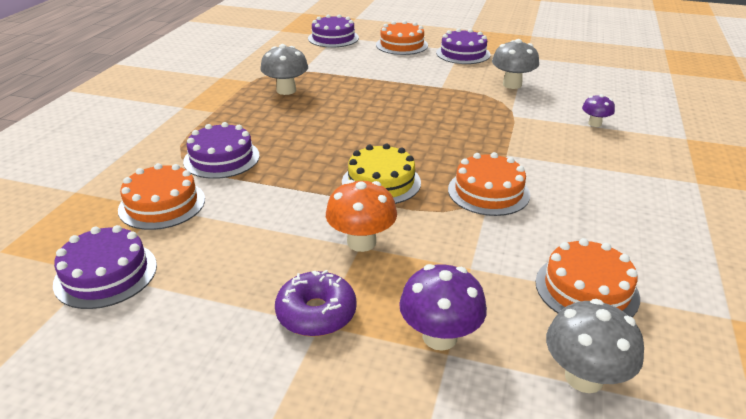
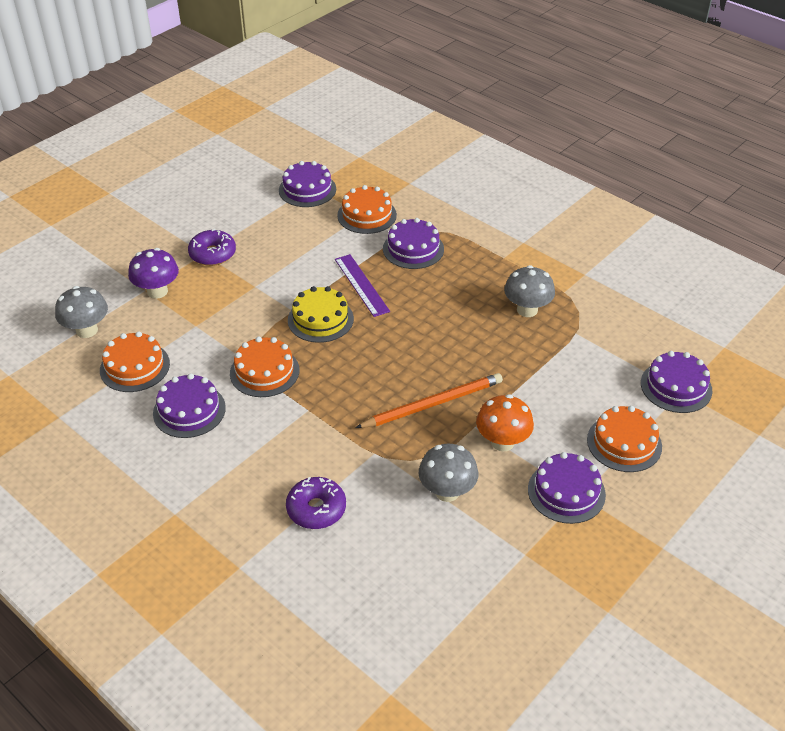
camera: 115 degrees right, 10 degrees up
(305, 173) = (361, 285): none -> purple ruler
(361, 242) = (258, 288): orange mushroom -> orange mushroom (502, 442)
(435, 105) = (433, 404): none -> orange pencil
(591, 219) = (189, 410): none -> purple cake
(594, 124) = (316, 509): purple mushroom -> purple donut

